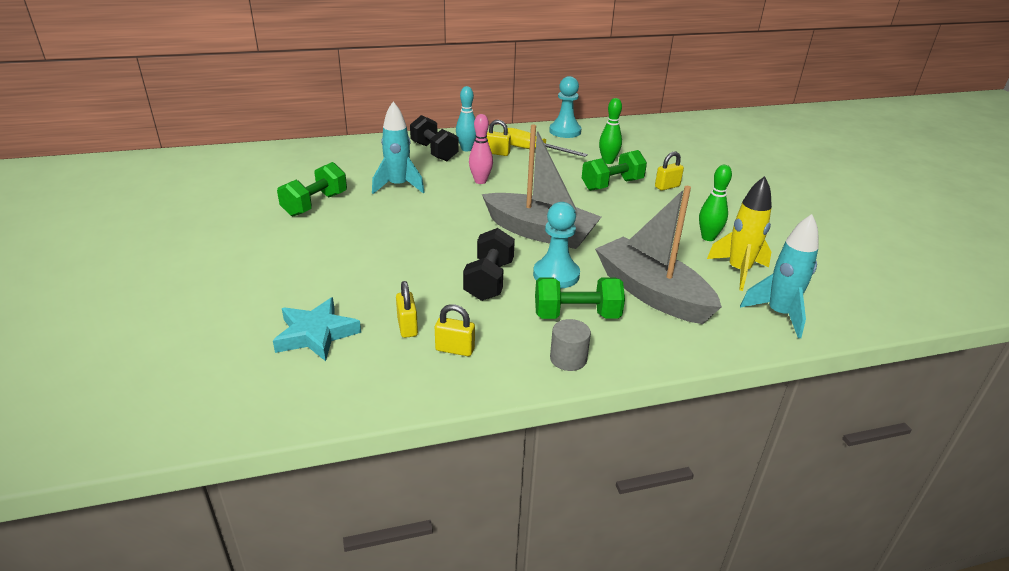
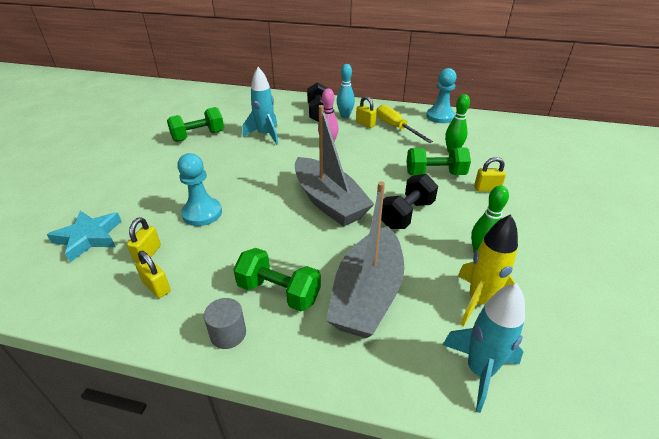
camera: 30 degrees right, 5 degrees up
(489, 280) = (245, 233): black dumbbell -> black dumbbell (406, 214)
(556, 275) = (302, 246): turquoise pawn -> turquoise pawn (202, 213)
(652, 293) = (367, 294): grey boat -> grey boat turned 150 degrees counterclockwise

